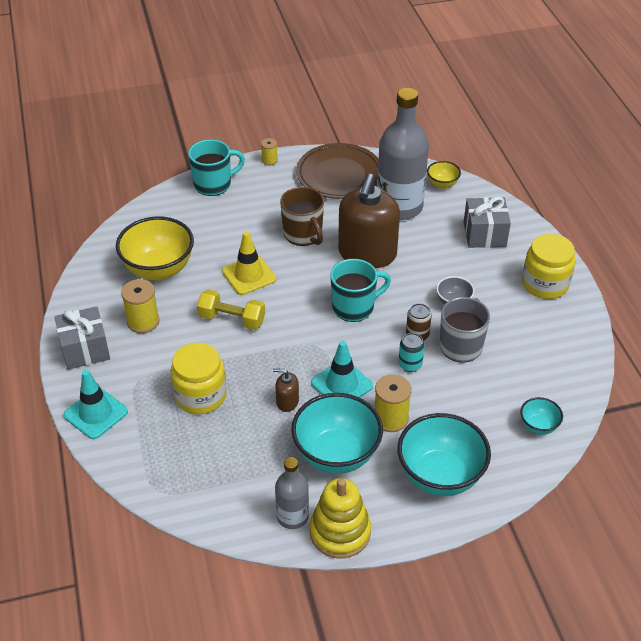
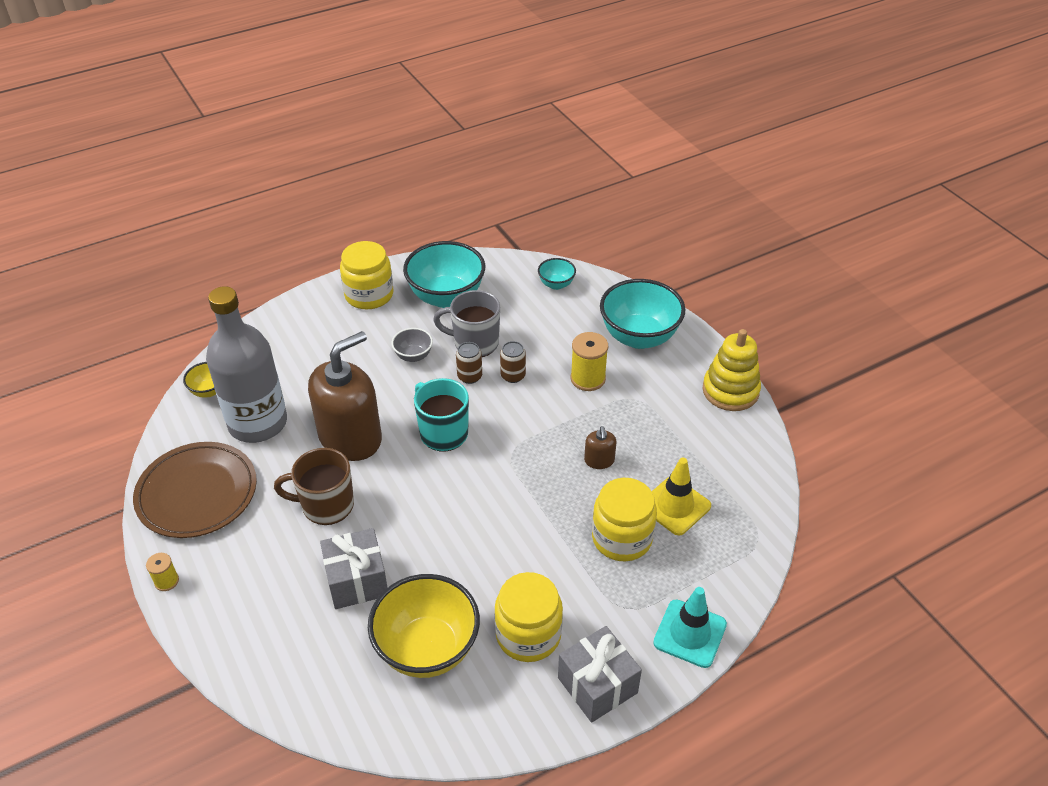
camera: 105 degrees left, 0 degrees up
(143, 321) = (528, 634): yellow spool -> yellow jar
(214, 184) = (229, 637): turquoise mug -> none
(232, 319) = (495, 541): yellow dumbbell -> none
(249, 275) = (414, 543): yellow traffic cone -> yellow traffic cone (675, 506)
(292, 516) = (732, 426): grey bottle -> none
(303, 235) = (326, 505): brown mug -> brown mug turned 135 degrees counterclockwise
(336, 455) = (648, 409): turquoise bowl -> turquoise bowl (446, 297)
(341, 384) = (559, 422): turquoise traffic cone -> none
(367, 254) = (350, 438): brown soap dispenser -> brown soap dispenser turned 45 degrees counterclockwise
(410, 364) = (513, 375): turquoise can -> brown can
(484, 234) = (298, 345): grey gift -> grey gift (357, 581)

